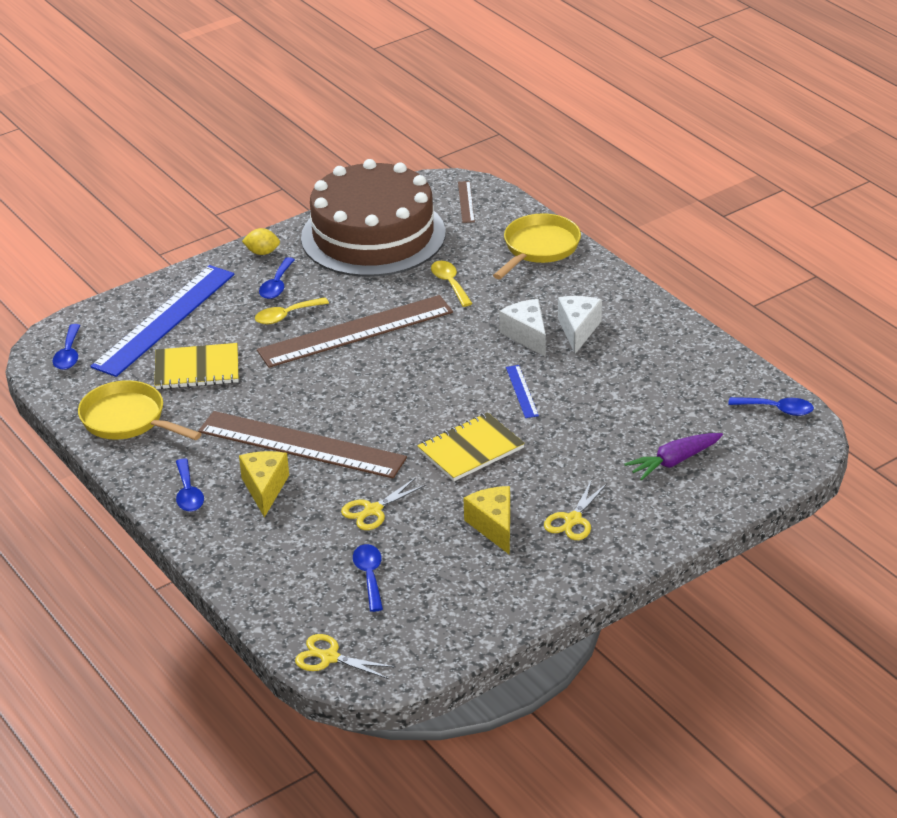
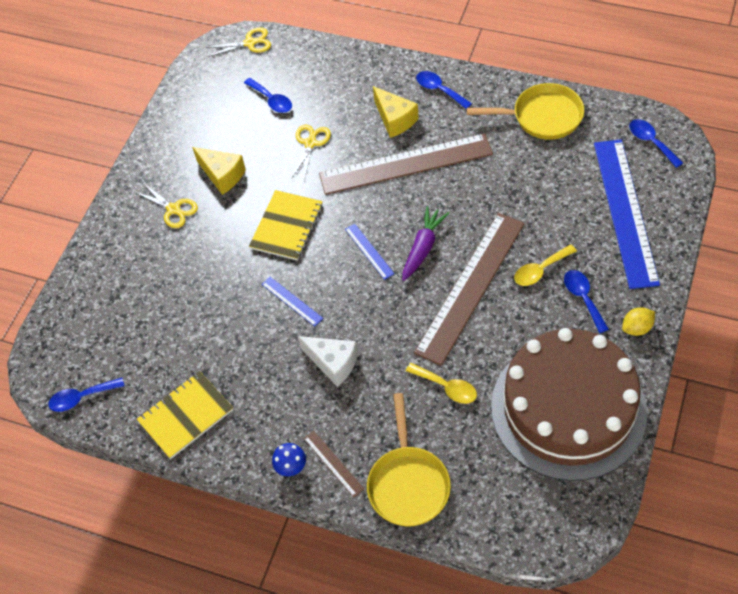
camera: 150 degrees right, 20 degrees up
(197, 369) = (547, 183): yellow notebook -> yellow notebook (186, 416)
(286, 316) = (540, 270): yellow spoon -> yellow spoon turned 150 degrees counterclockwise
(413, 394) = (369, 251): none -> blue ruler
(466, 202) = (531, 512): brown ruler -> brown ruler (333, 463)
(573, 520) = (173, 209): yellow scissors -> yellow scissors turned 135 degrees clockwise
(578, 330) = (296, 395): white cheese -> none
(622, 292) = (291, 467): none -> blue mushroom
(674, 462) = (133, 298): purple carrot -> purple carrot (423, 247)

